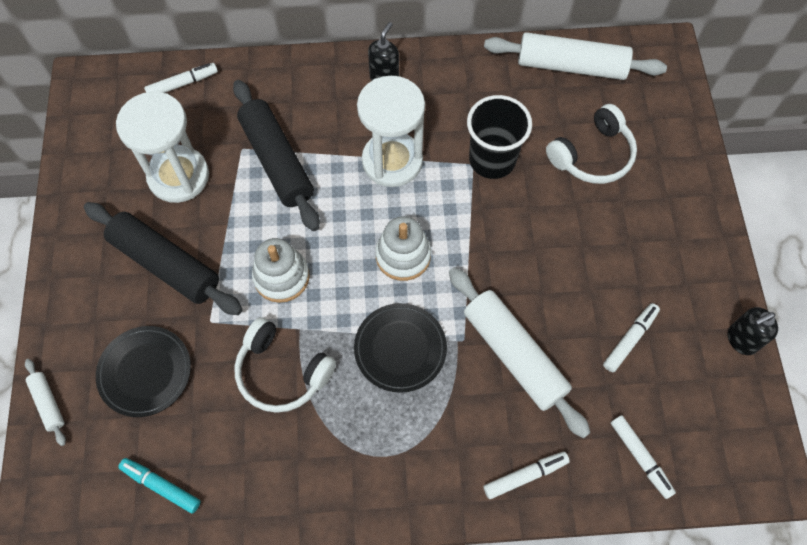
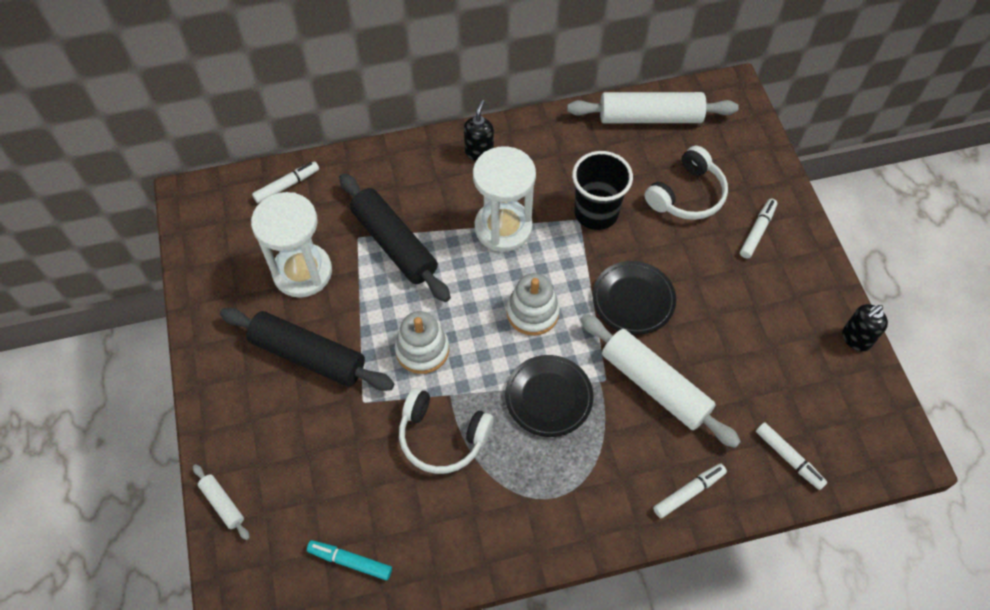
camera: 10 degrees left, 5 degrees down
(145, 372) = (311, 459): black plate -> black plate (633, 300)
(629, 339) = (756, 355): white marker -> white marker (757, 231)

